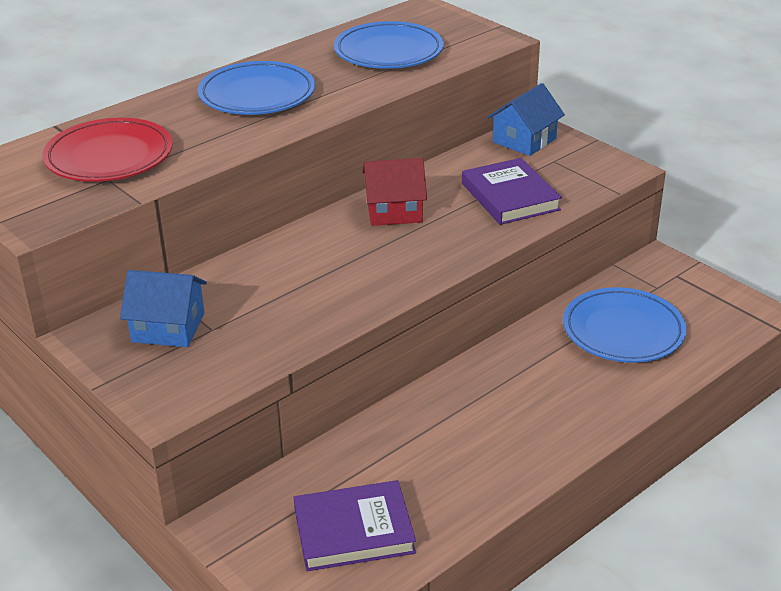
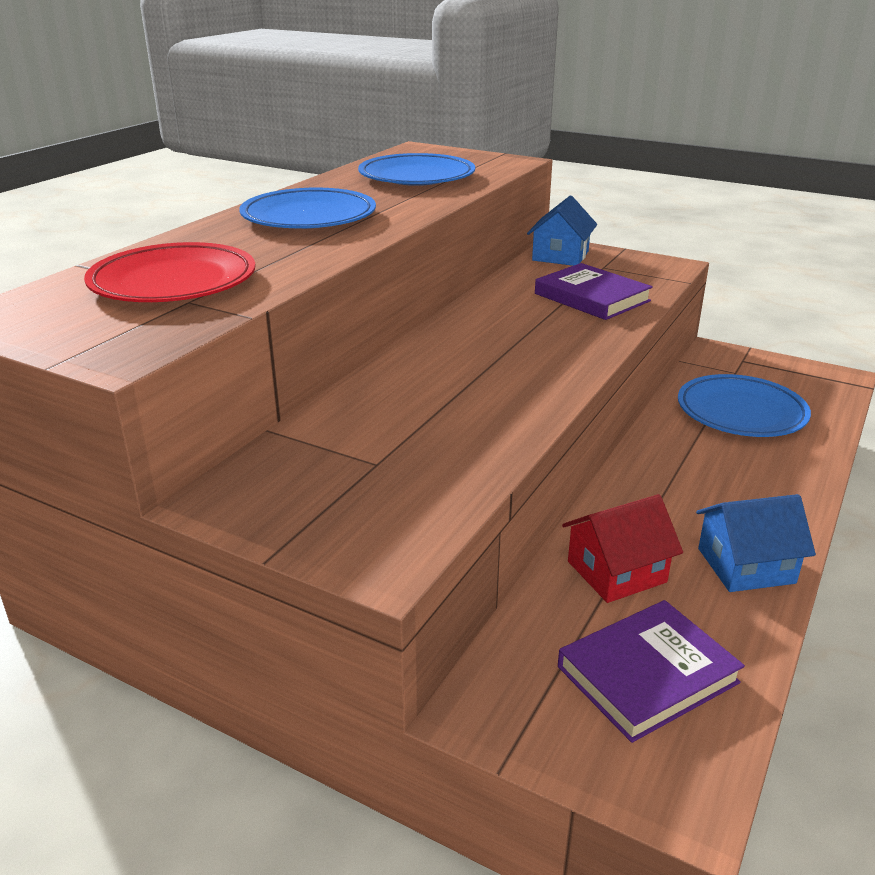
camera: 20 degrees left, 5 degrees down
(168, 327) = (319, 471): blue house -> blue house (745, 565)
(394, 211) = (488, 323): red house -> red house (616, 572)

